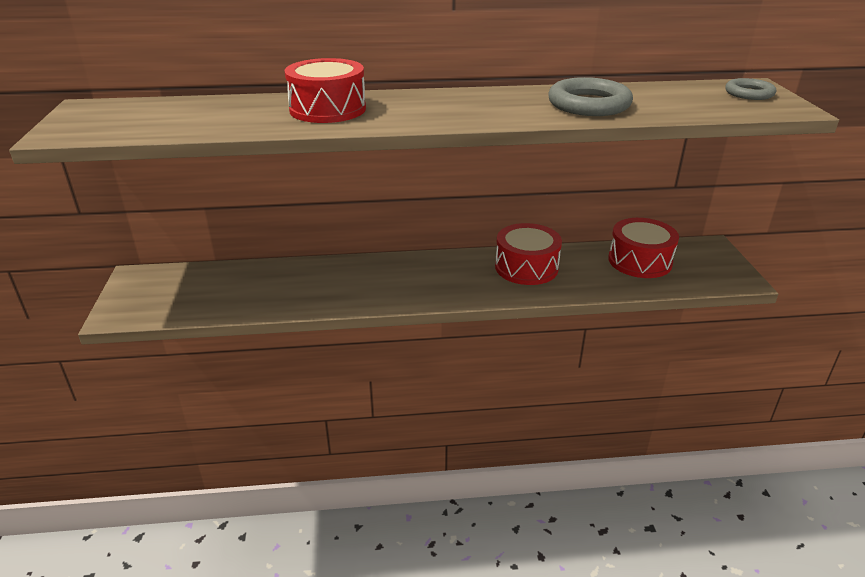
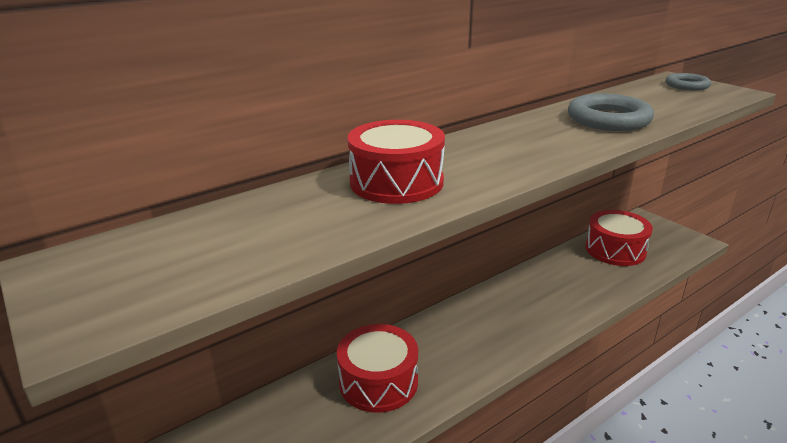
camera: 30 degrees left, 5 degrees down
(526, 267) = (543, 288): red drum -> red drum (378, 382)

